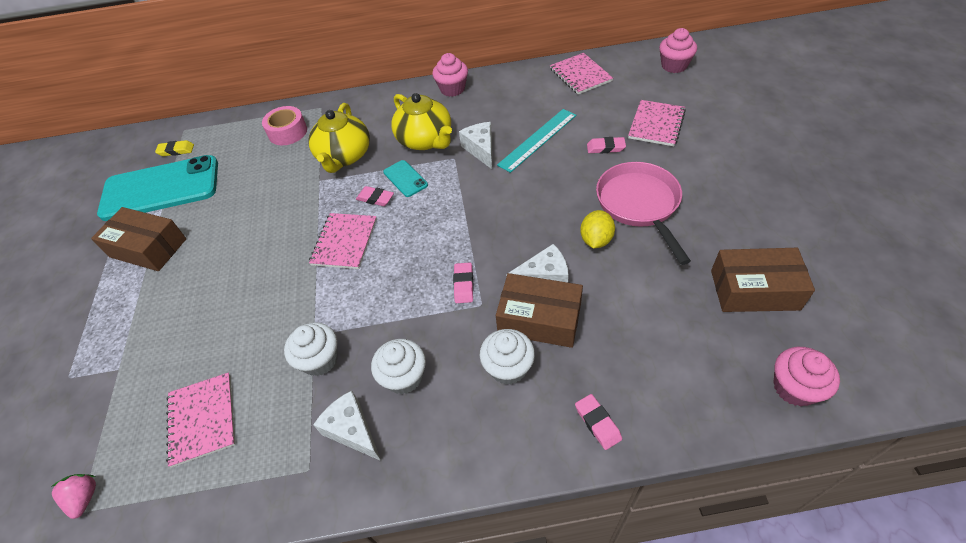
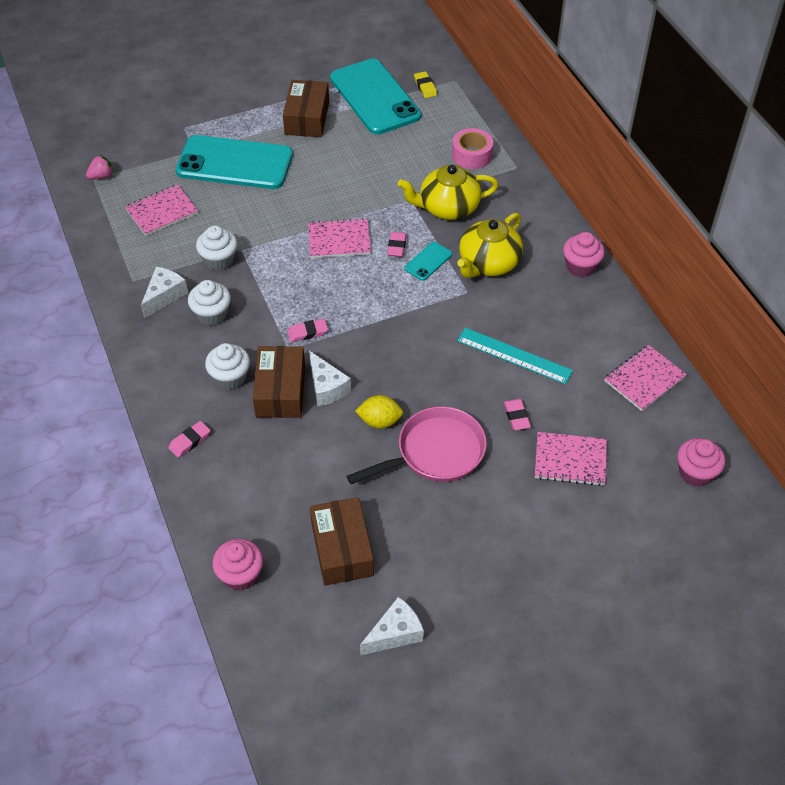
camera: 70 degrees right, 0 degrees up
(170, 326) = (234, 163): none -> turquoise phone
(481, 149) = (485, 311): white cheese -> white cheese (395, 633)

